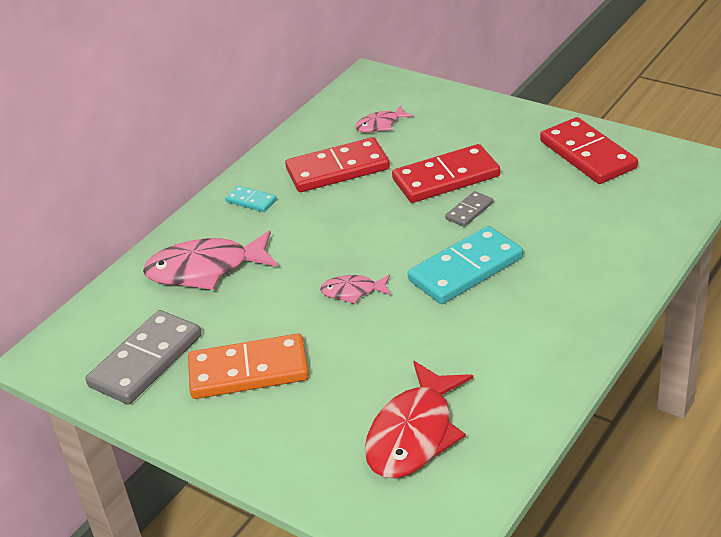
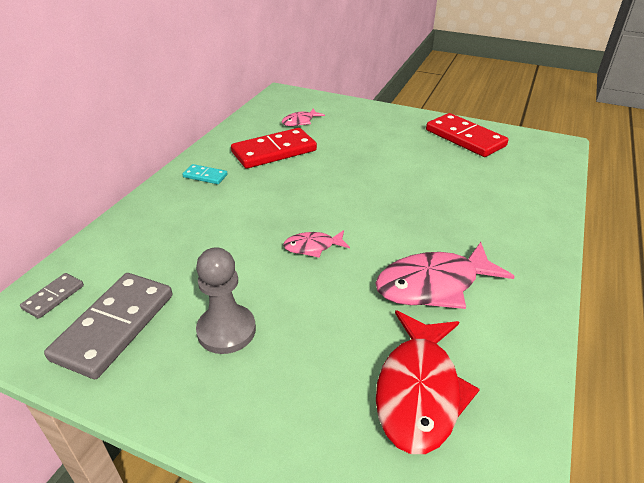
camera: 15 degrees left, 0 degrees up
(206, 269) = (170, 233): pink fish -> pink fish (434, 285)
(248, 371) = (226, 330): orange domino -> grey pawn
(446, 178) = (363, 155): red domino -> none
(466, 269) = (407, 224): turquoise domino -> none
(469, 211) = (391, 178): grey domino -> grey domino (53, 297)

